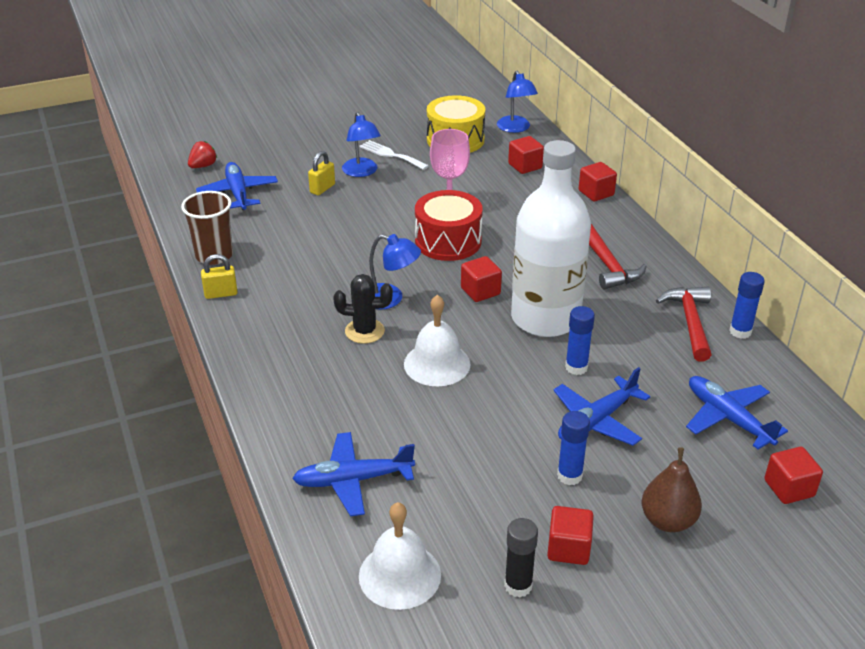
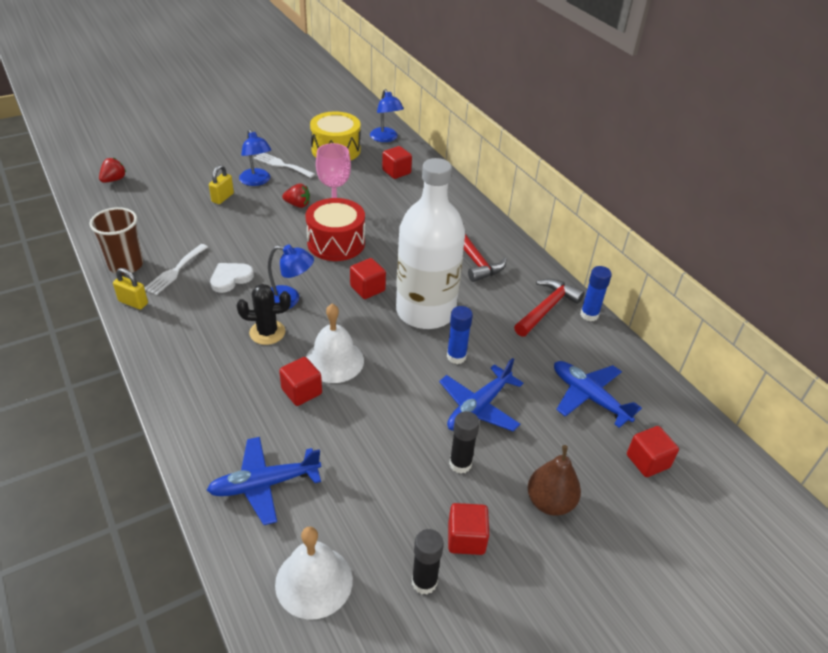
camera: 10 degrees left, 5 degrees up
(221, 294) = (133, 302): yellow padlock -> yellow padlock turned 45 degrees clockwise
(238, 193) = (146, 204): blue plane -> none
(266, 264) = (175, 271): none -> white fork
(327, 274) = (230, 278): none -> white heart
(407, 199) = (297, 205): none -> red strawberry
(569, 476) = (460, 464): blue glue stick -> black glue stick
(596, 193) = (457, 194): red cube -> red cube (301, 391)
(690, 322) = (547, 308): red hammer -> red hammer turned 45 degrees clockwise

